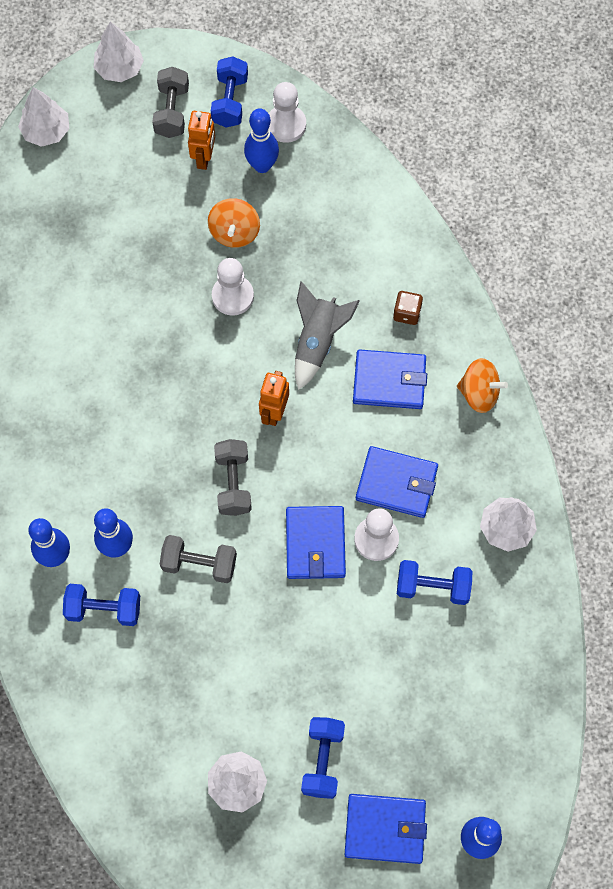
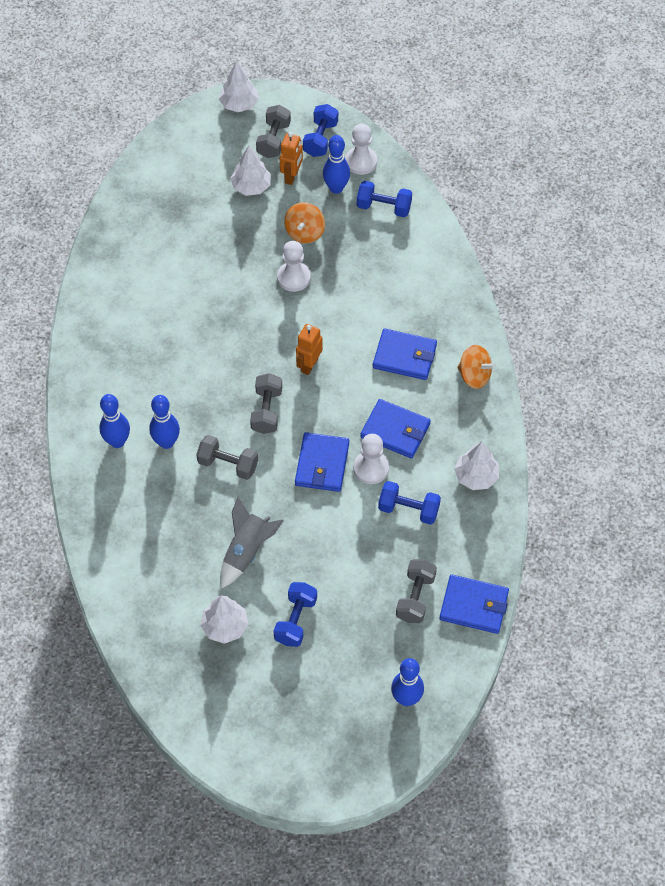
camera: 10 degrees right, 10 degrees down
(46, 131) = (173, 140): white tree -> white tree (251, 186)
(104, 609) = (147, 485): blue dumbbell -> blue dumbbell (384, 207)
(317, 342) = (354, 320): grey rocket -> grey rocket (247, 551)
(385, 829) = (334, 678): blue wallet -> blue wallet (474, 606)
(407, 313) = (429, 310): brown dice -> none
(463, 703) = (415, 597): none -> grey dumbbell

